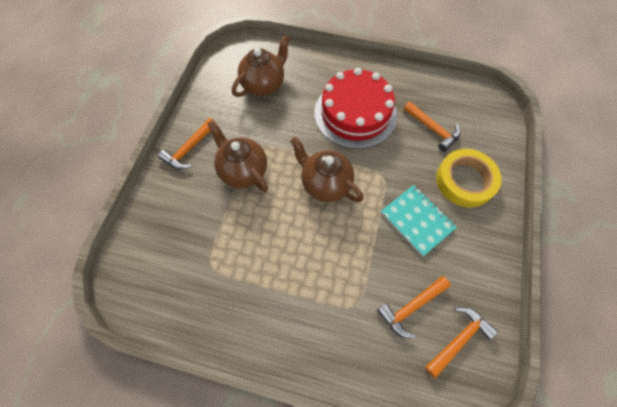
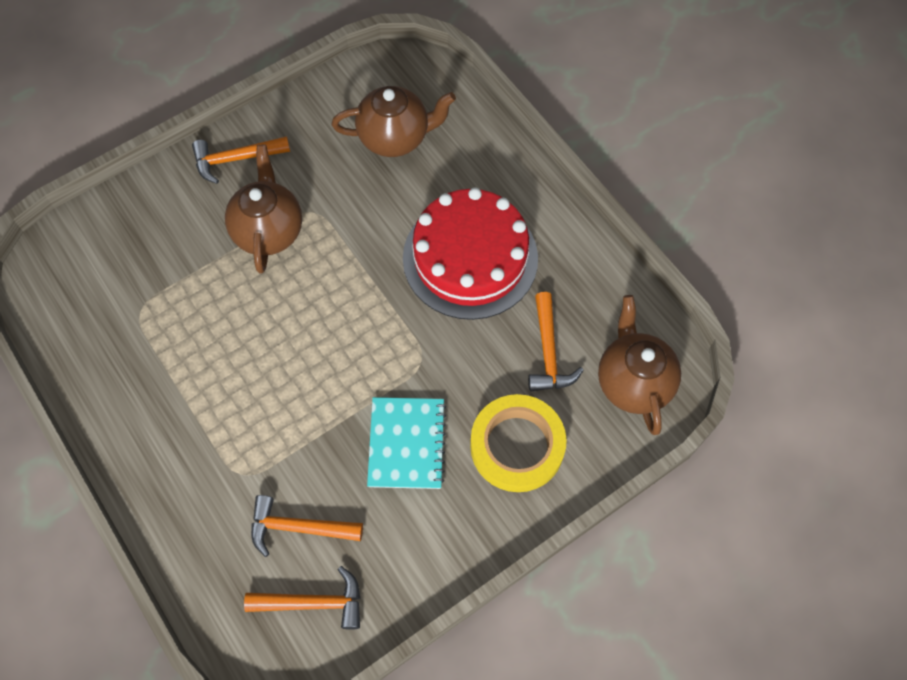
camera: 40 degrees right, 0 degrees up
(325, 184) = (345, 317): brown teapot -> brown teapot (633, 382)

